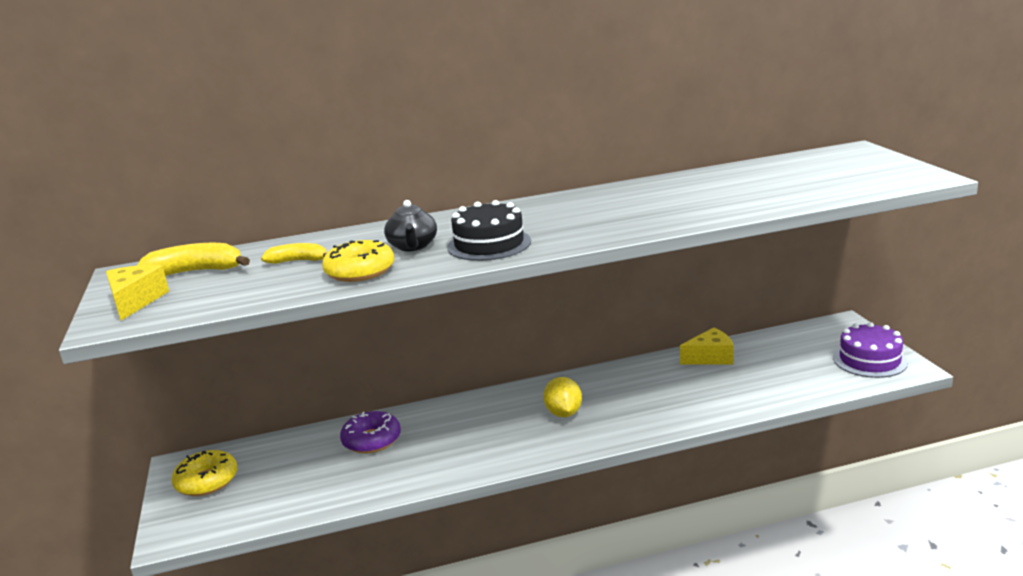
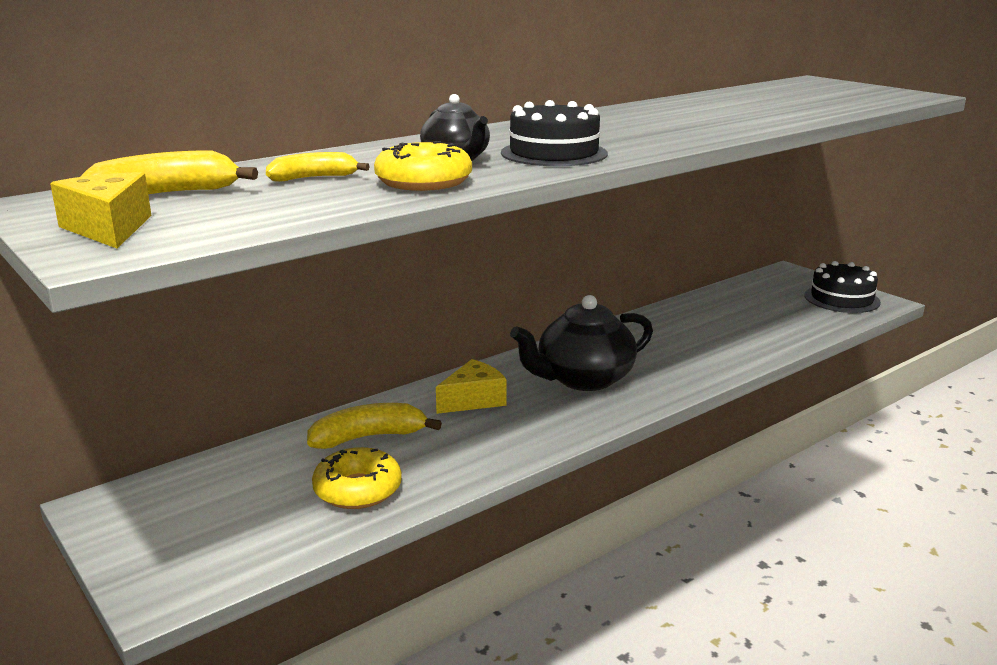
camera: 25 degrees left, 0 degrees up
(207, 481) = (162, 519): yellow donut -> yellow donut (357, 490)
(372, 440) = (368, 437): purple donut -> yellow banana
(563, 413) = (583, 379): yellow lemon -> black teapot
(710, 357) = (690, 311): yellow cheese -> yellow cheese (473, 400)
(869, 360) = (841, 299): purple cake -> black cake

